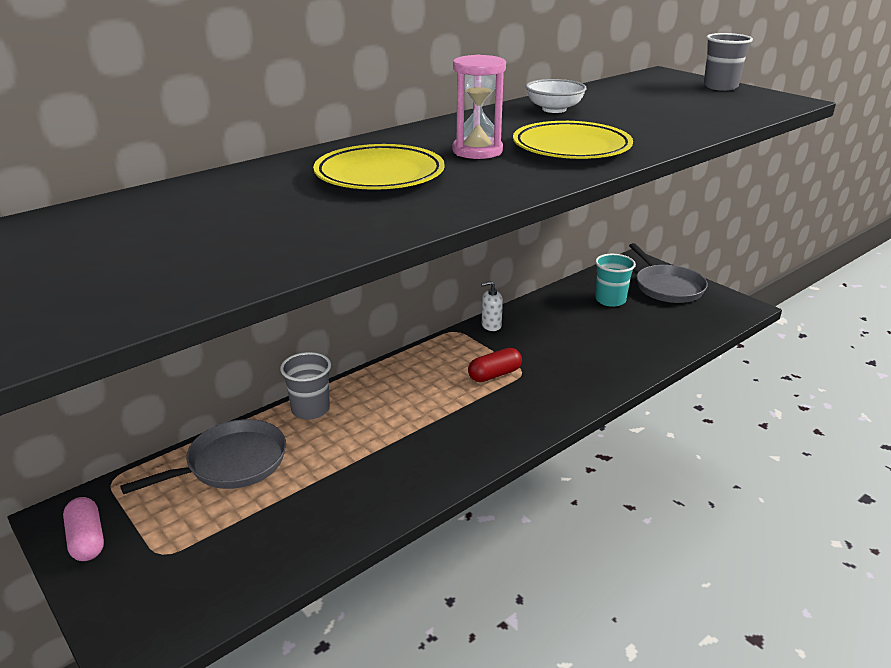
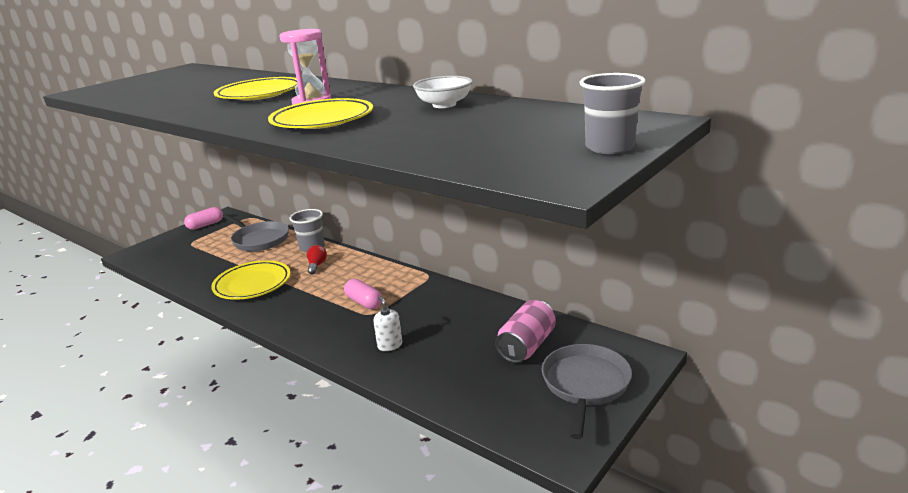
camera: 80 degrees right, 5 degrees down
(374, 406) = (317, 265): none -> red light bulb
(394, 464) = (252, 284): none -> yellow plate
(491, 325) = (444, 289): white soap dispenser -> white soap dispenser (390, 345)
(494, 375) = (364, 302): red capsule -> pink capsule
(610, 300) = (526, 346): turquoise cup -> pink can
(667, 287) = (585, 384): grey pan -> grey pan turned 135 degrees clockwise

